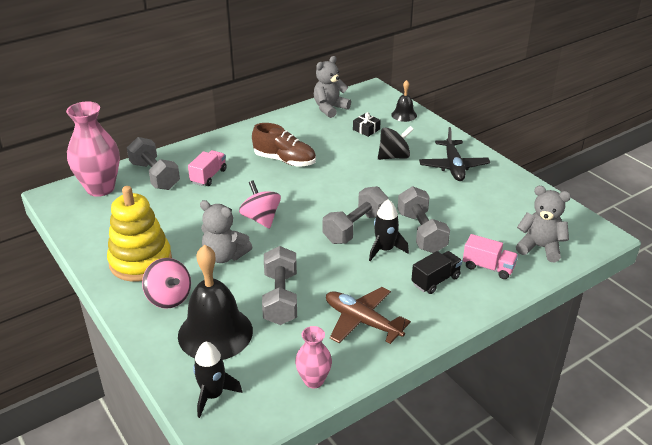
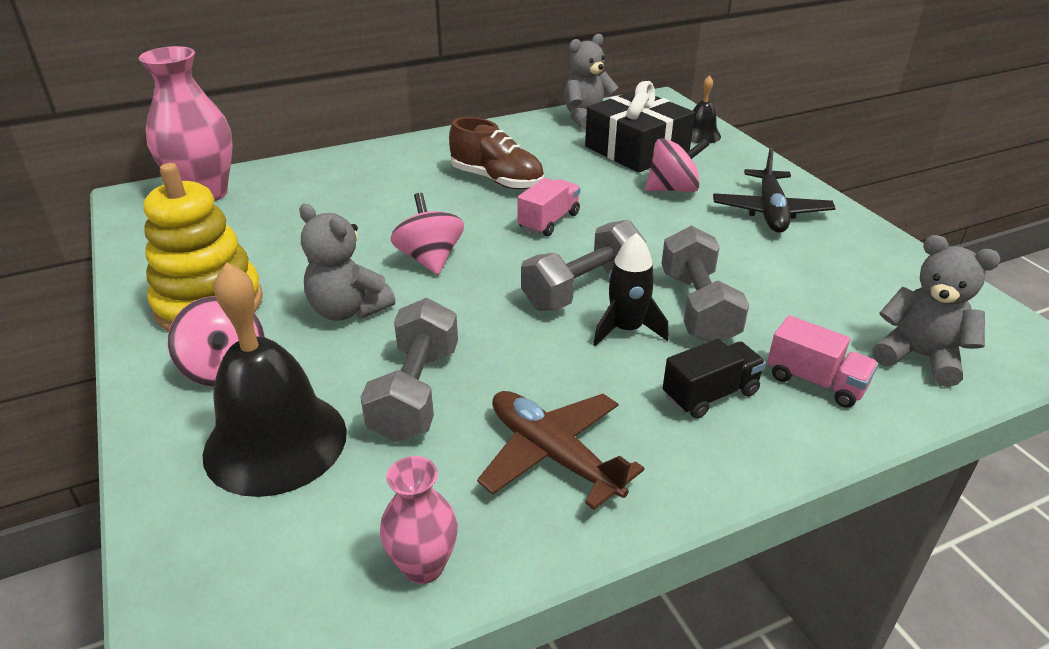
camera: 10 degrees right, 0 degrees up
(155, 176) = (293, 184): grey dumbbell -> none
(209, 176) = (372, 191): pink truck -> pink truck (549, 221)
(213, 395) = (217, 568): black rocket -> none
(366, 129) = (636, 149): black gift -> black gift, size x2.41
(394, 156) = (673, 189): black spinning top -> pink spinning top

